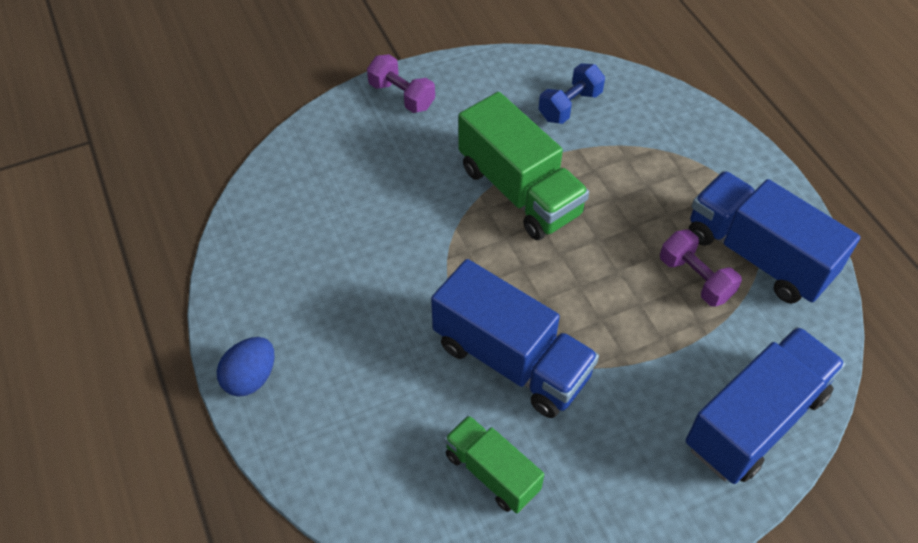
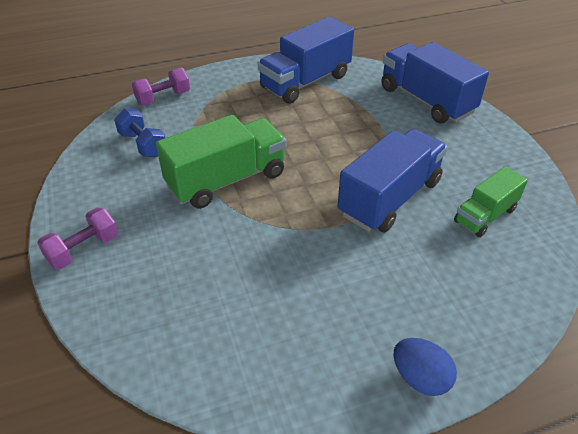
camera: 85 degrees left, 10 degrees down
(695, 279) = (322, 107): purple dumbbell -> purple dumbbell (163, 98)

